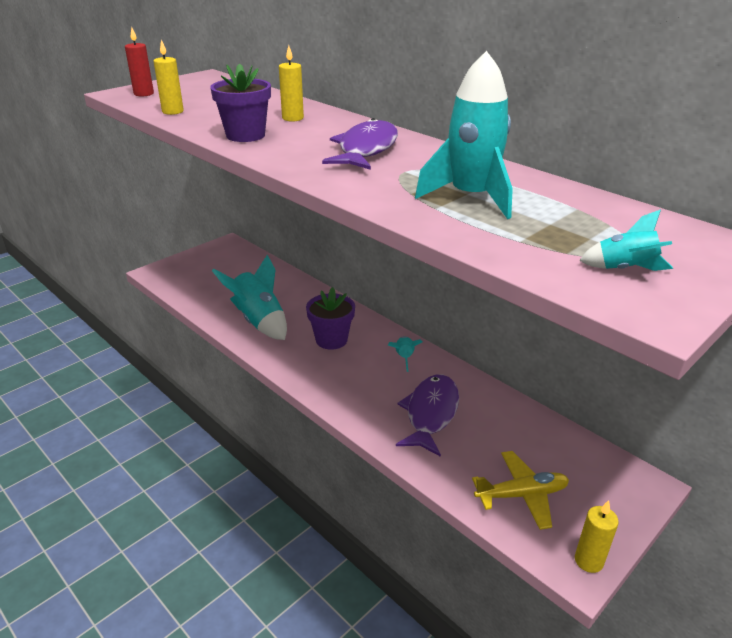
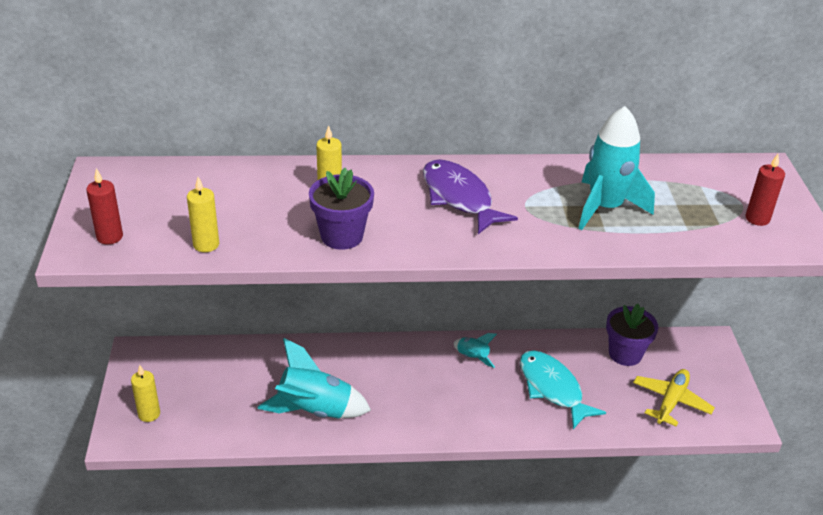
camera: 50 degrees left, 5 degrees up
(331, 340) = (400, 382): purple flower pot -> purple flower pot (625, 354)
(430, 413) = (552, 388): purple fish -> turquoise fish
(588, 561) = (745, 413): yellow candle -> yellow candle (149, 414)
(625, 269) = (757, 219): turquoise rocket -> red candle

